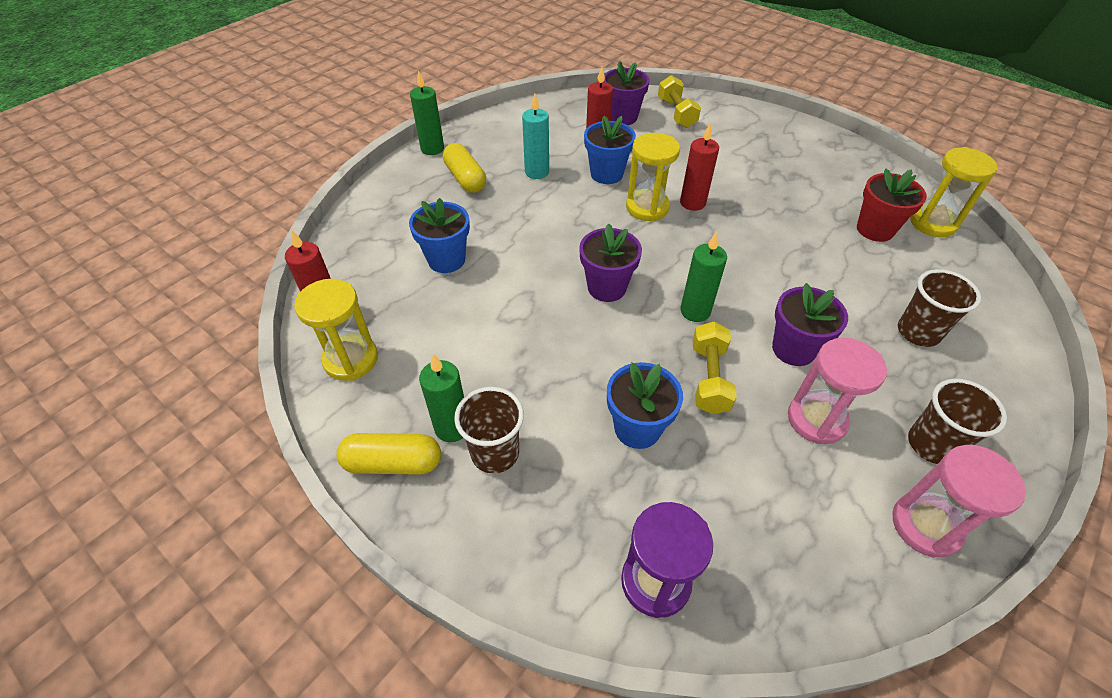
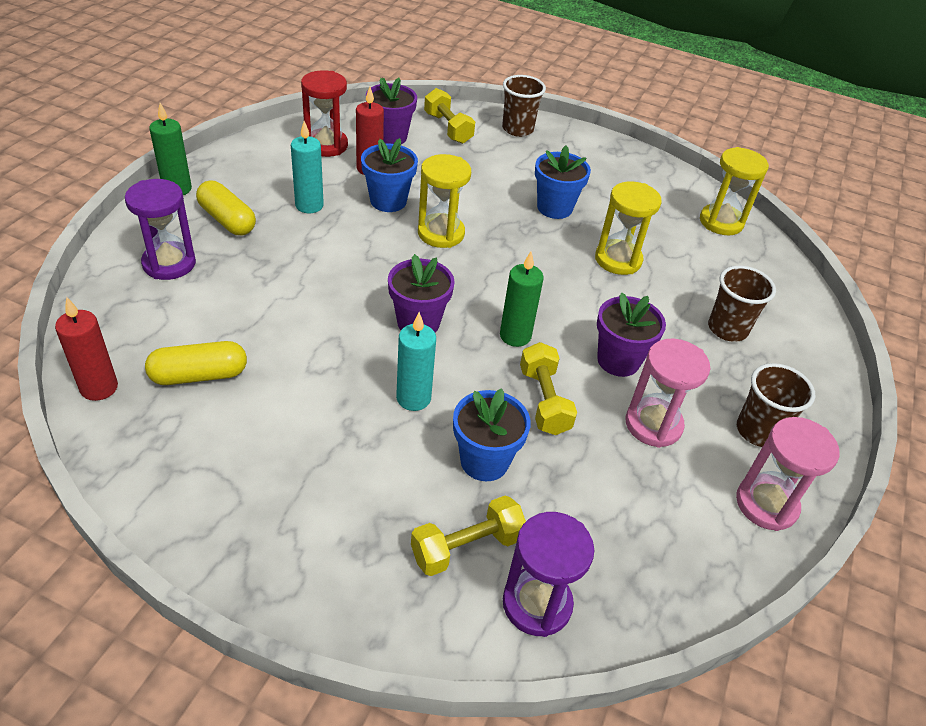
camera: 20 degrees left, 5 degrees down
(351, 359) = (147, 439): yellow hourglass -> yellow hourglass (618, 260)
(393, 463) = (230, 541): yellow capsule -> yellow capsule (199, 375)
(409, 211) = (169, 263): none -> purple hourglass
(446, 260) = (230, 314): blue flower pot -> blue flower pot (554, 208)
(452, 427) = (287, 493): green candle -> none
(495, 453) = (342, 511): brown cup -> brown cup (517, 129)
(564, 121) = (326, 145): none -> red hourglass
(585, 357) = (413, 398): none -> turquoise candle
(600, 510) = (466, 547): none -> yellow dumbbell
(692, 203) = (487, 224): red candle -> none
(875, 229) = (670, 234): red flower pot -> none

